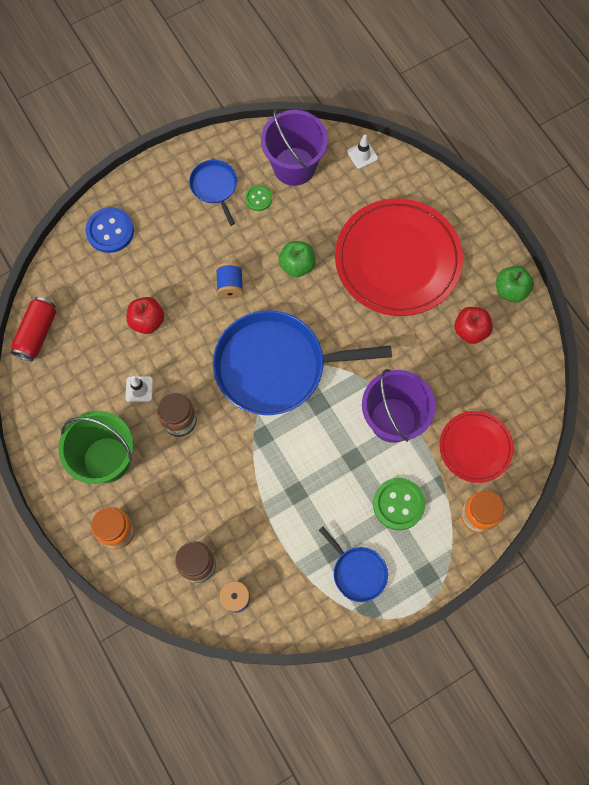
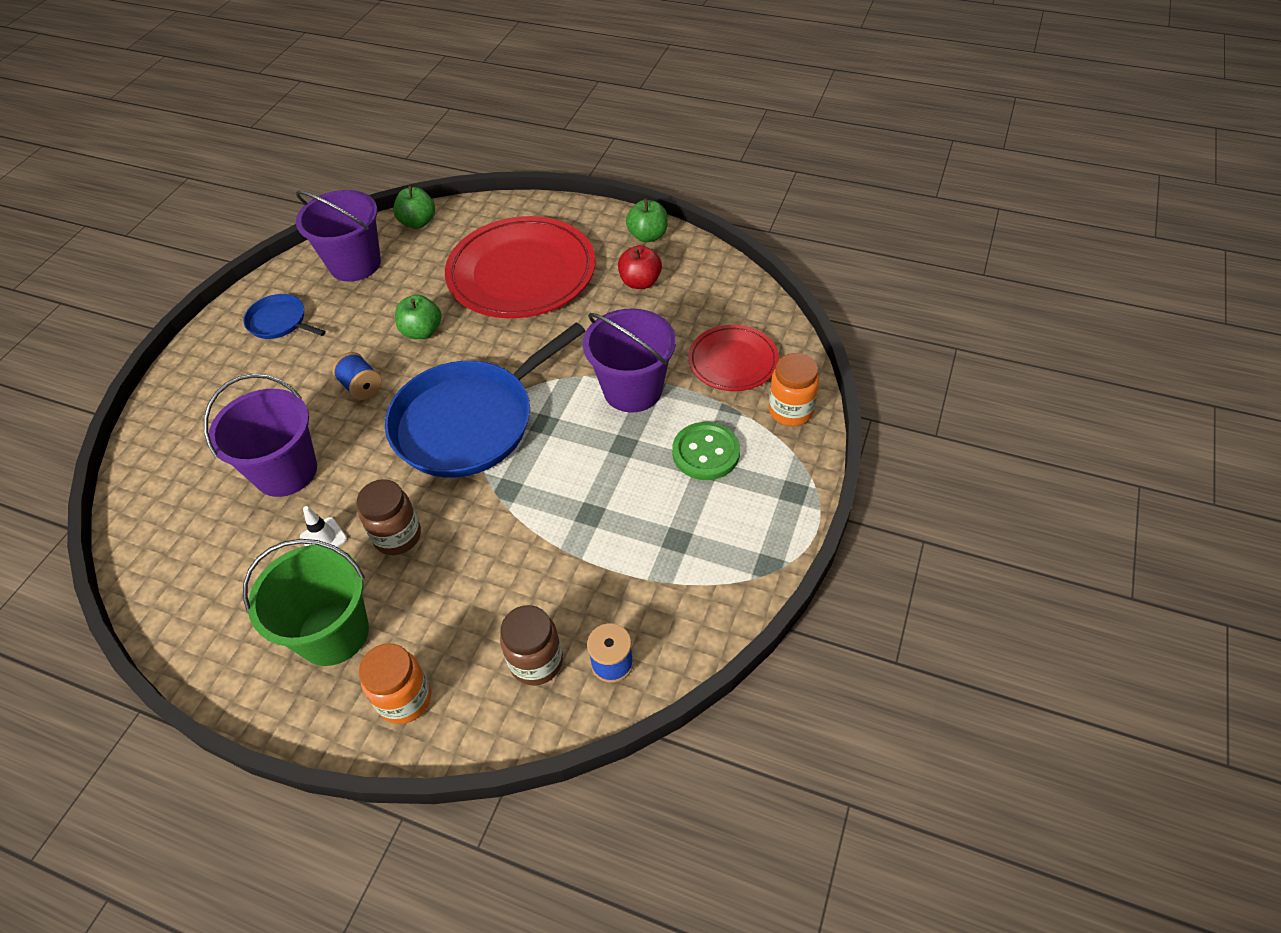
camera: 35 degrees left, 20 degrees down
(37, 333) = (147, 566): red can -> none
(110, 231) = (180, 421): blue button -> none
(147, 321) = (286, 471): red apple -> purple bucket
(258, 198) = (336, 305): green button -> none
(357, 572) = (722, 539): blue pan -> none
(362, 155) = (418, 222): white traffic cone -> green apple

